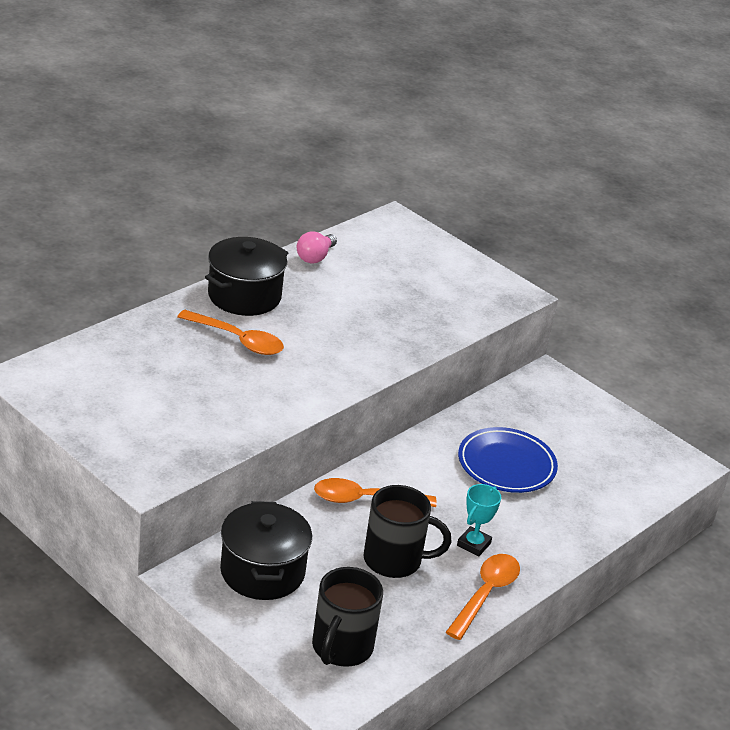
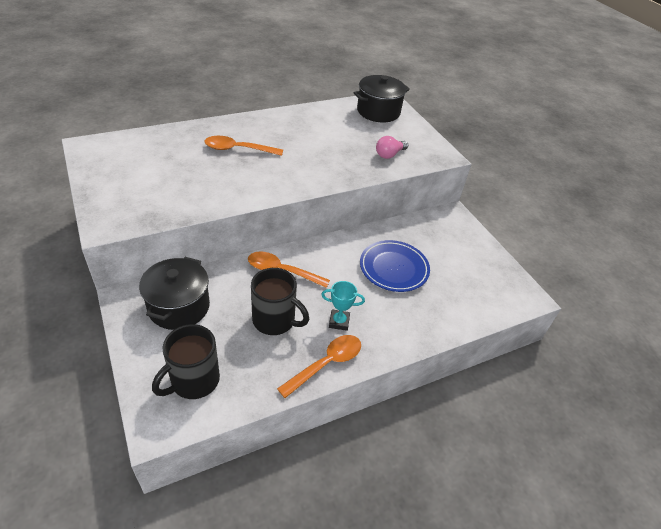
camera: 20 degrees right, 10 degrees up
(238, 340) = (238, 149): orange spoon -> orange spoon turned 135 degrees clockwise
(244, 296) = (262, 125): black pot -> black pot (378, 111)
(315, 257) = (322, 111): pink light bulb -> pink light bulb (389, 154)
(473, 544) = (339, 322): turquoise trophy -> turquoise trophy turned 45 degrees clockwise

